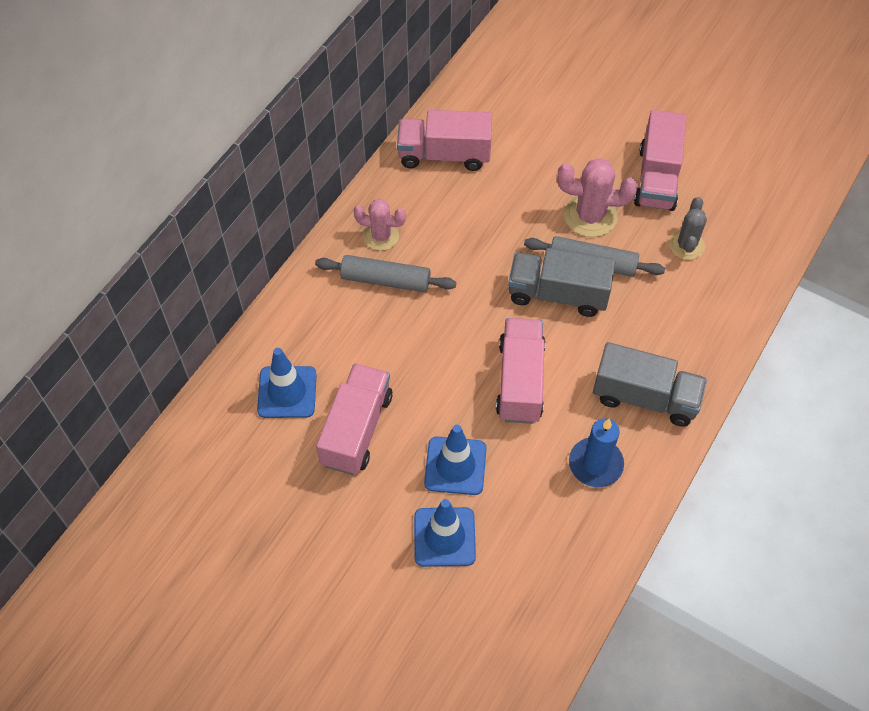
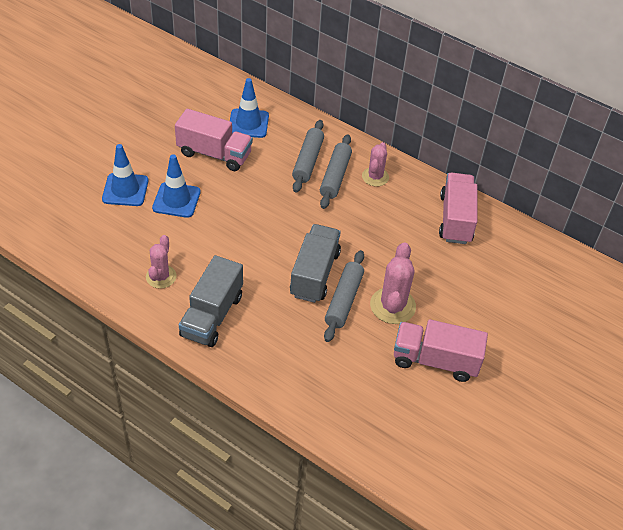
camera: 90 degrees right, 10 degrees down
(359, 312) = (308, 161): none -> grey rolling pin
(520, 381) = (238, 242): pink truck -> none
(595, 464) = (161, 277): blue candle -> pink cactus
(686, 245) = (359, 370): grey cactus -> none

